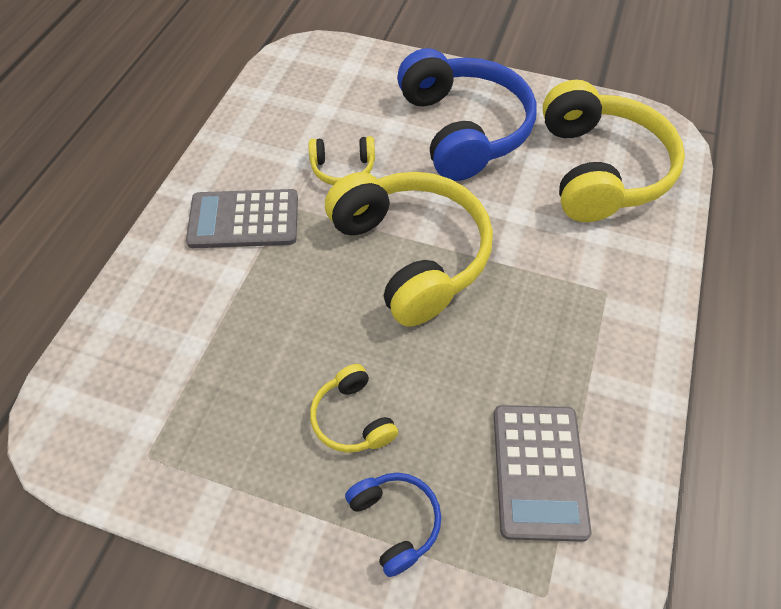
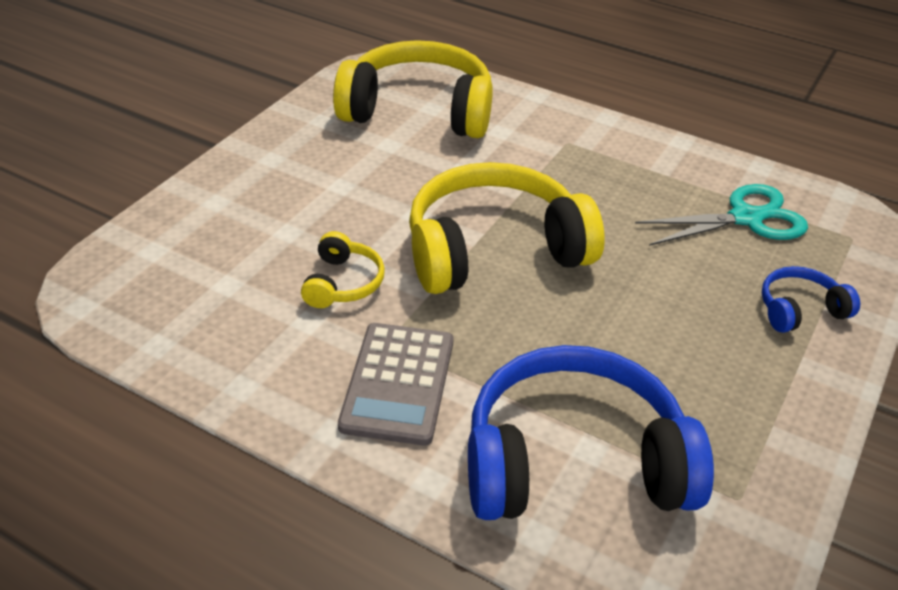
camera: 80 degrees left, 15 degrees down
(352, 418) = (693, 323): yellow headphones -> none
(463, 129) = (321, 181): blue headphones -> blue headphones (574, 462)
(539, 471) = (746, 218): grey calculator -> turquoise scissors

